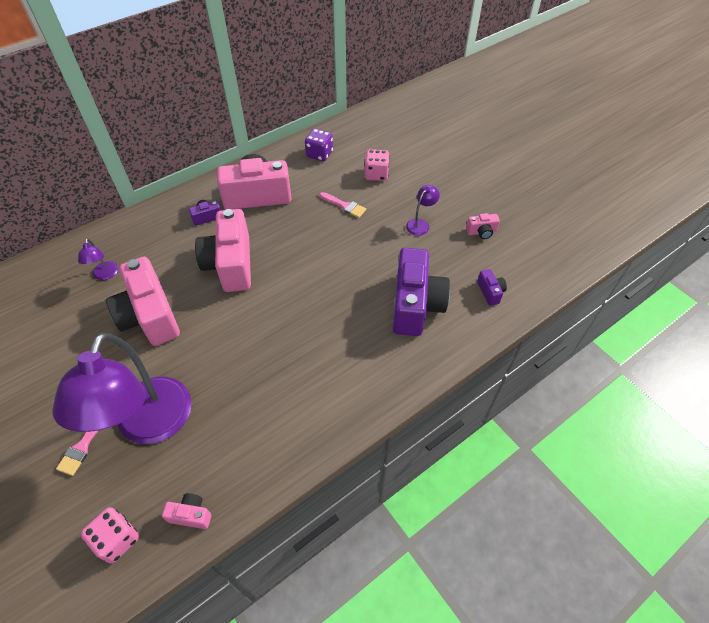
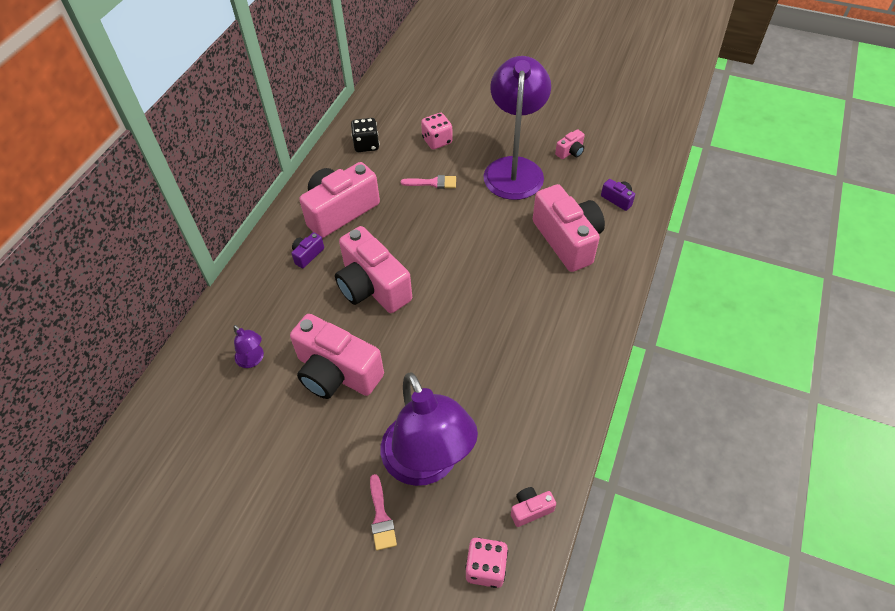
camera: 30 degrees left, 0 degrees up
(319, 154) = (366, 145): purple dice -> black dice
(415, 305) = (567, 240): purple camera -> pink camera
(420, 224) = (514, 168): purple lamp -> purple lamp, size x2.49

